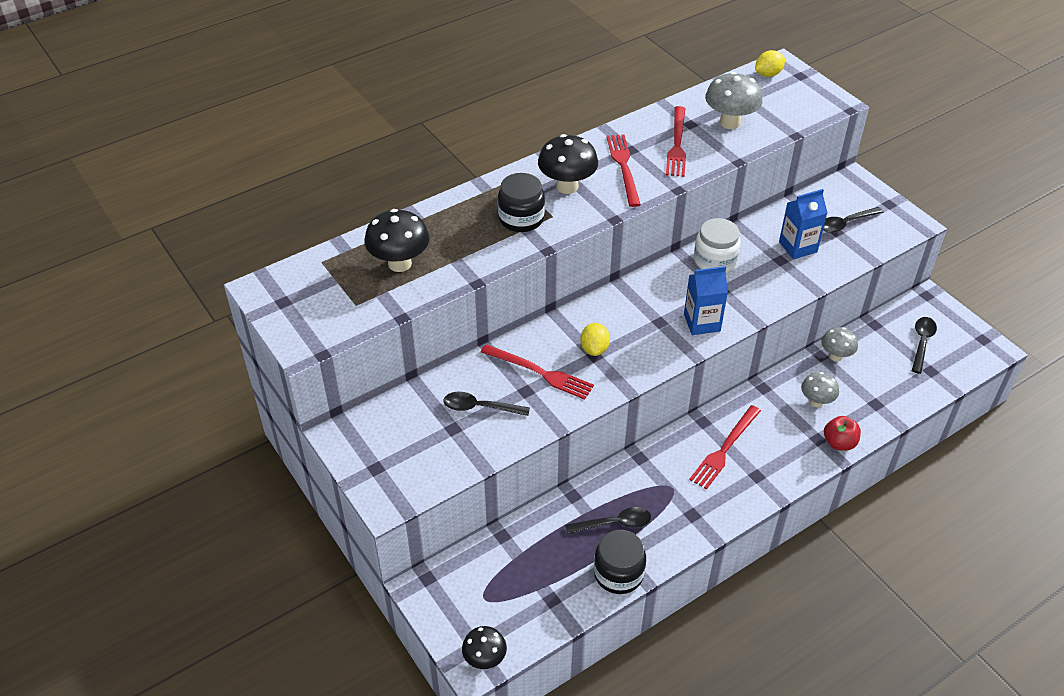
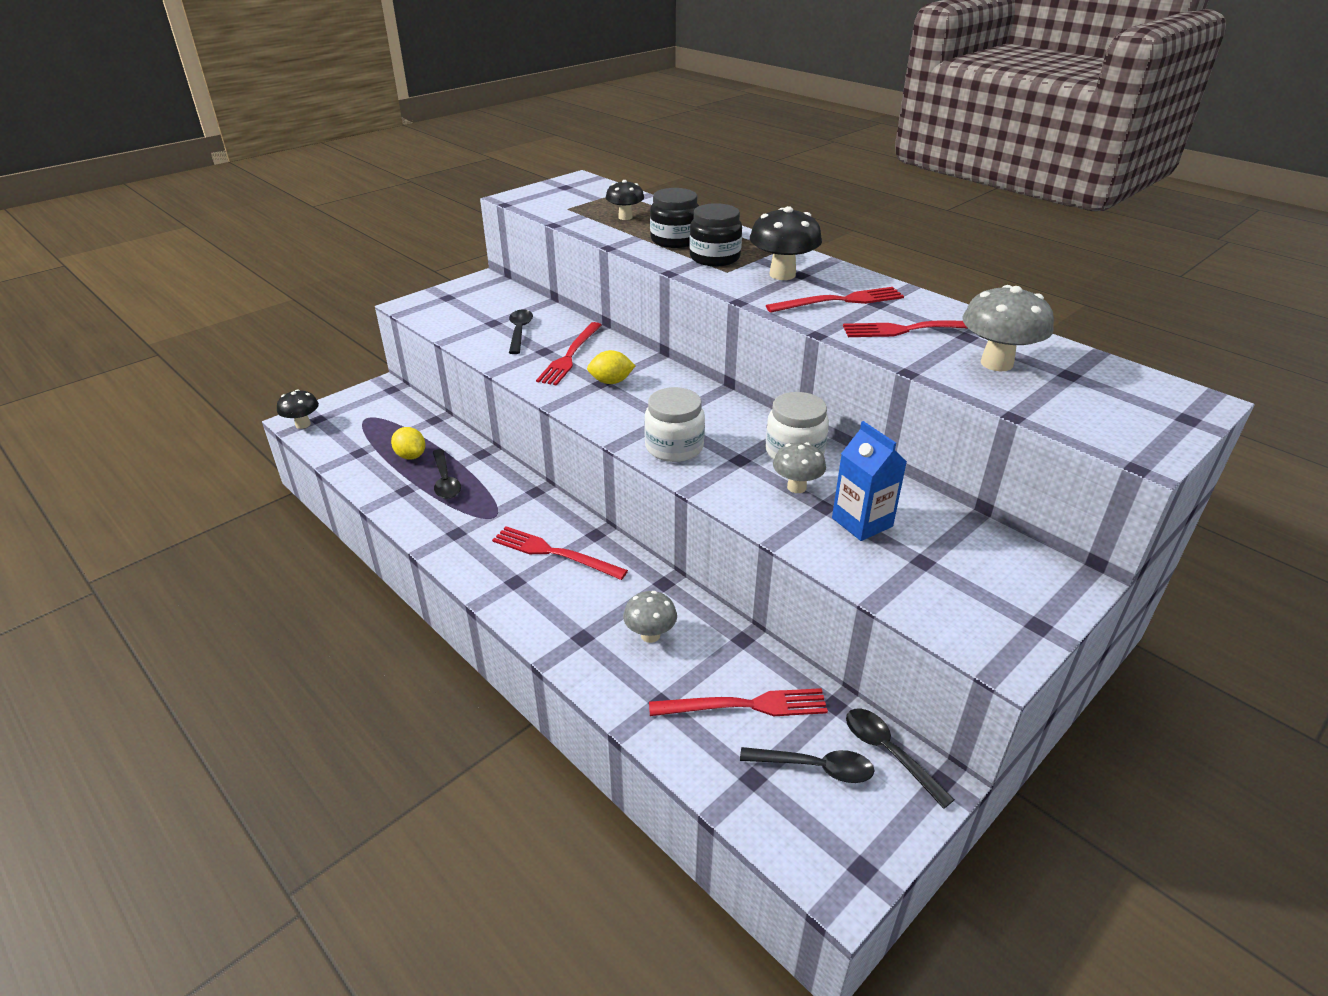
camera: 80 degrees right, 10 degrees down
(399, 263) = (625, 217): black mushroom -> black mushroom, size x0.63
(618, 573) = (382, 488): black jar -> black jar (674, 240)
(702, 322) = (674, 447): blue carton -> white jar
(768, 74) = (1157, 390): yellow lemon -> yellow lemon (411, 456)
(836, 356) = (746, 656): grey mushroom -> grey mushroom (796, 487)
(839, 443) = (578, 659): red apple -> none
(845, 223) = (948, 571): black spoon -> black spoon (889, 753)
(877, 364) = (745, 705): none -> red fork

